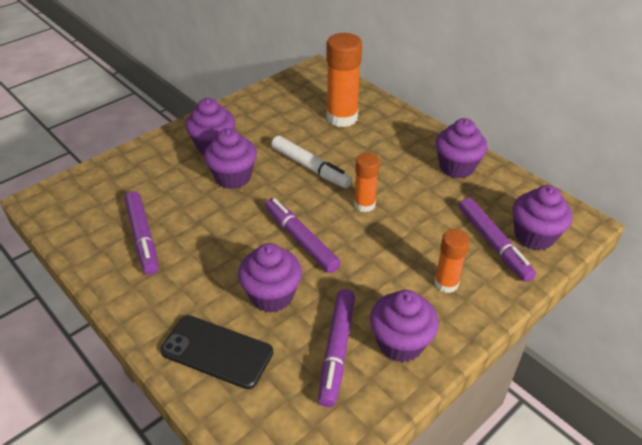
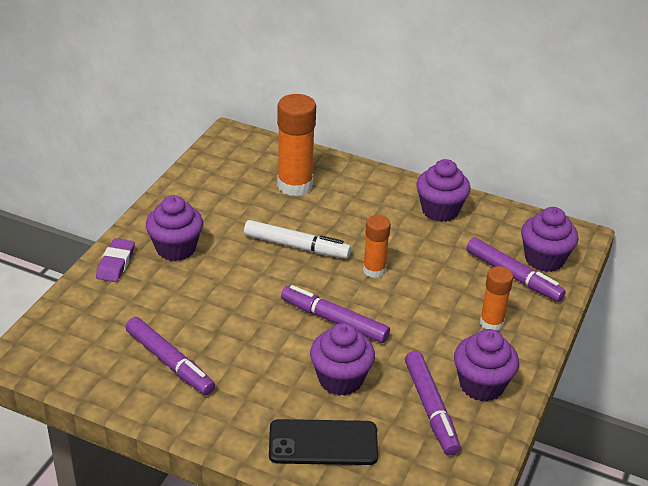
camera: 25 degrees left, 5 degrees down
(160, 146) = (116, 263): none -> purple eraser
(233, 177) = (222, 277): purple cupcake -> none

